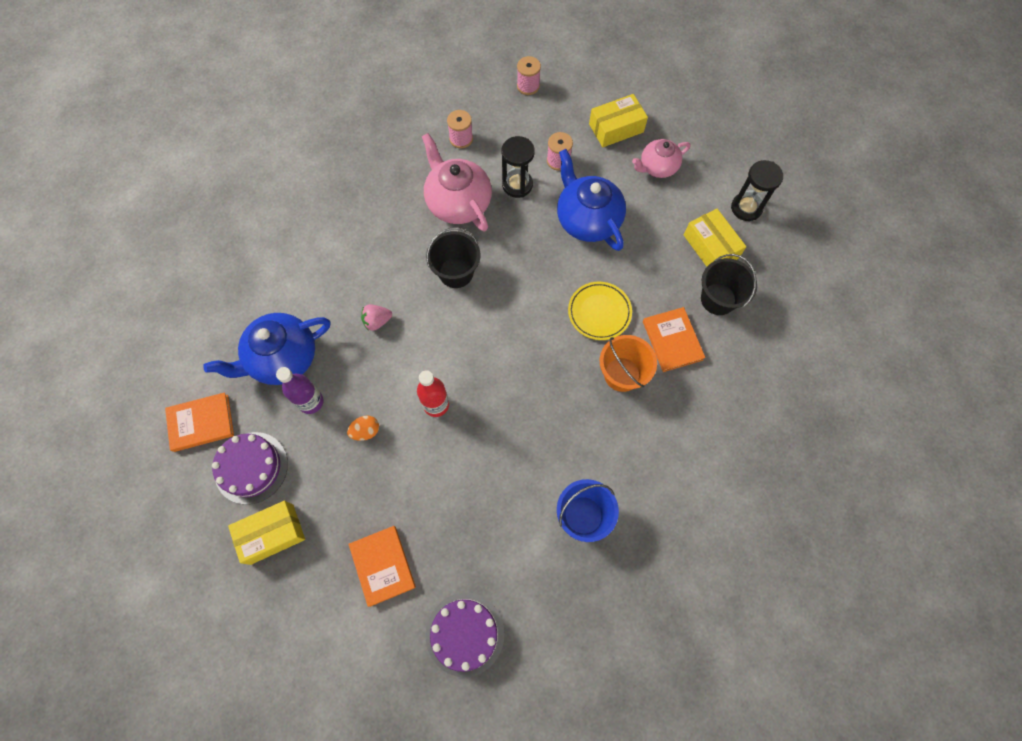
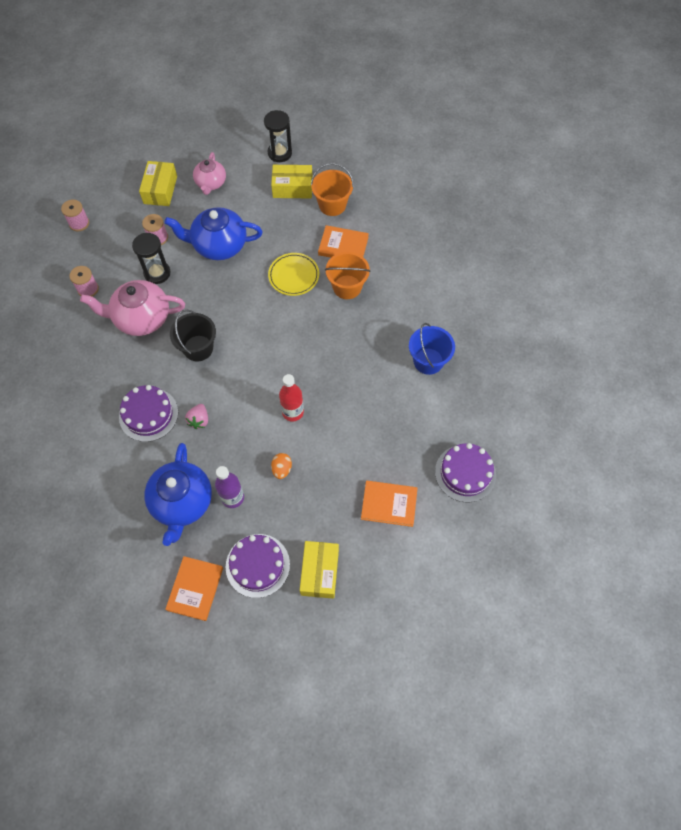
camera: 60 degrees left, 5 degrees down
(358, 272) = (148, 414): none -> purple cake
(718, 299) = (332, 205): black bucket -> orange bucket

